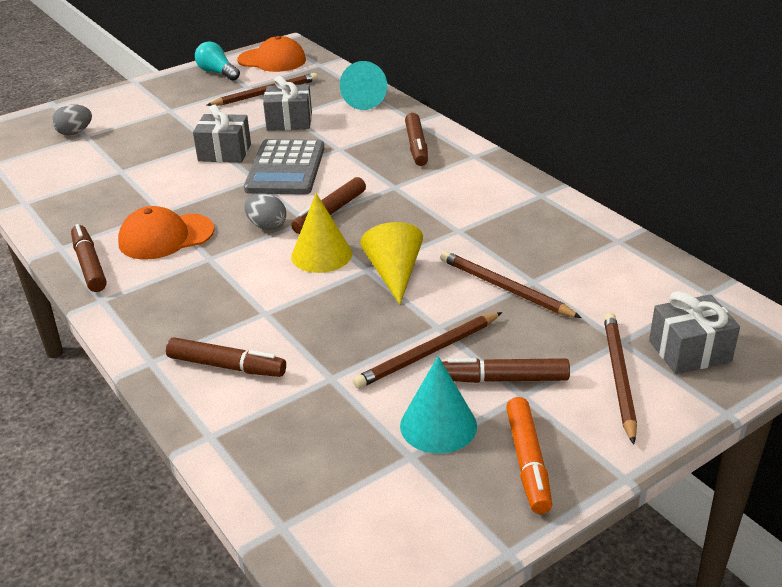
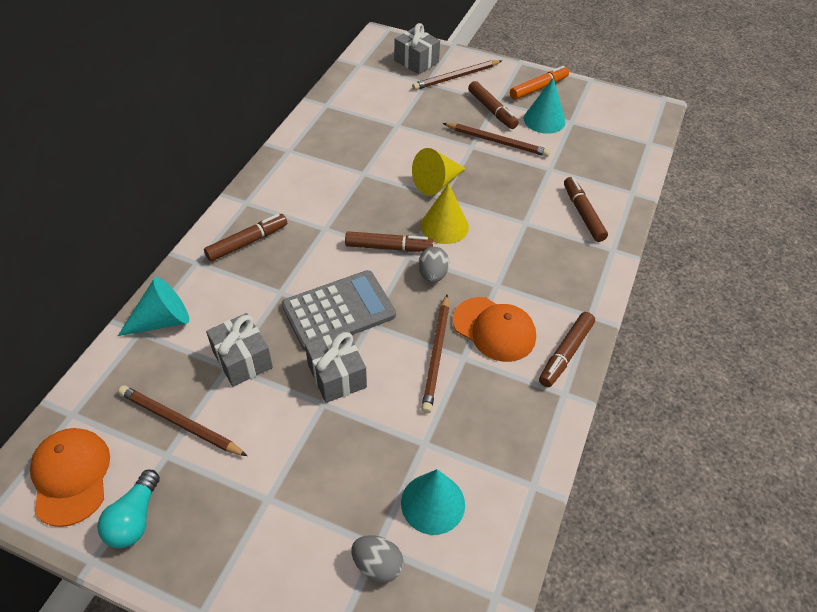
camera: 125 degrees left, 15 degrees up
(78, 161) = (433, 503): none -> turquoise cone
(504, 288) = (413, 133): brown pencil -> brown pencil (436, 355)

